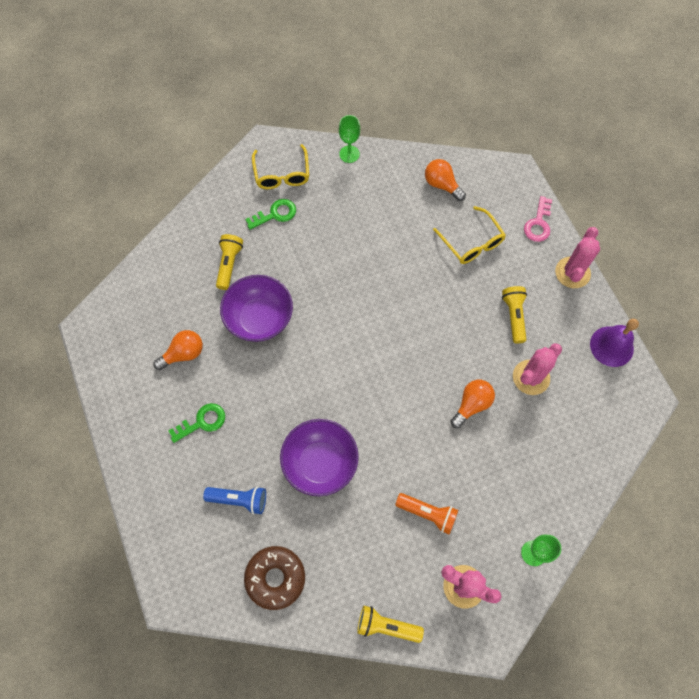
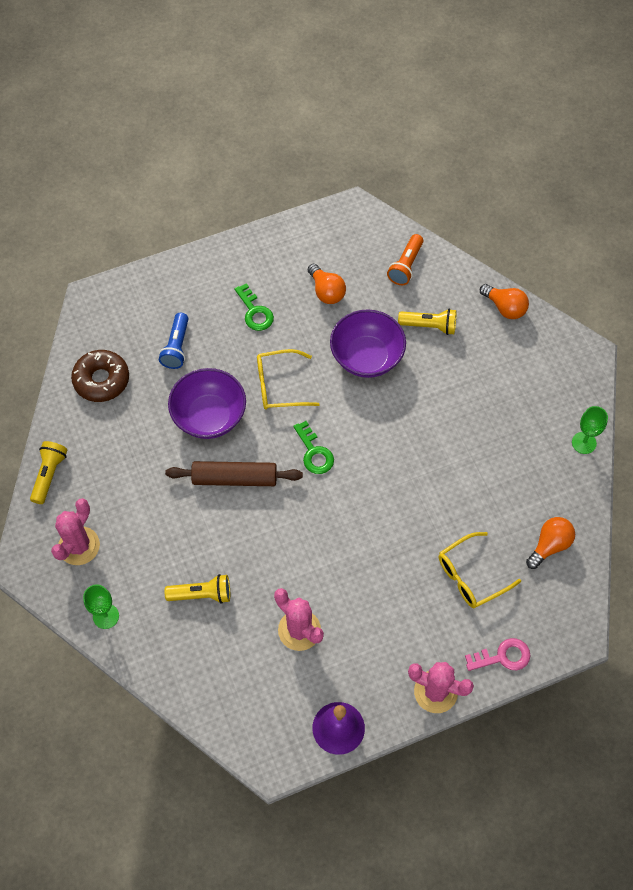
camera: 90 degrees right, 5 degrees down
(275, 214) = (495, 367): green key -> green key (314, 452)
(282, 174) = (549, 372): yellow glasses -> yellow glasses (279, 385)
(387, 437) = (234, 478): none -> brown rolling pin
(427, 513) = (153, 515): orange flashlight -> orange flashlight (406, 266)
(471, 405) = (268, 564): orange light bulb -> orange light bulb (505, 307)
(514, 316) = (375, 617): yellow flashlight -> yellow flashlight (202, 594)
(538, 223) = (503, 656): pink key -> pink key turned 150 degrees clockwise

